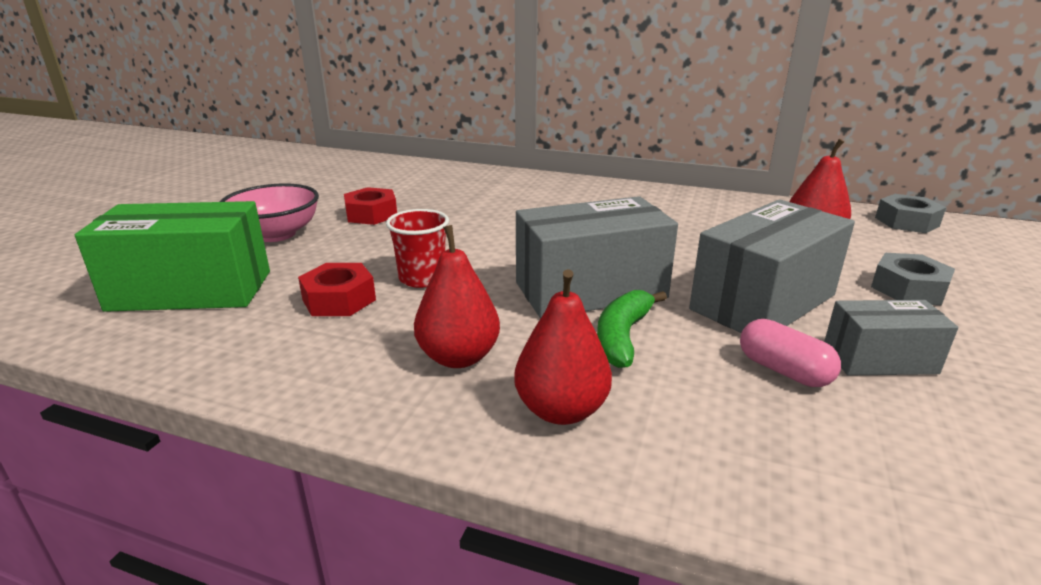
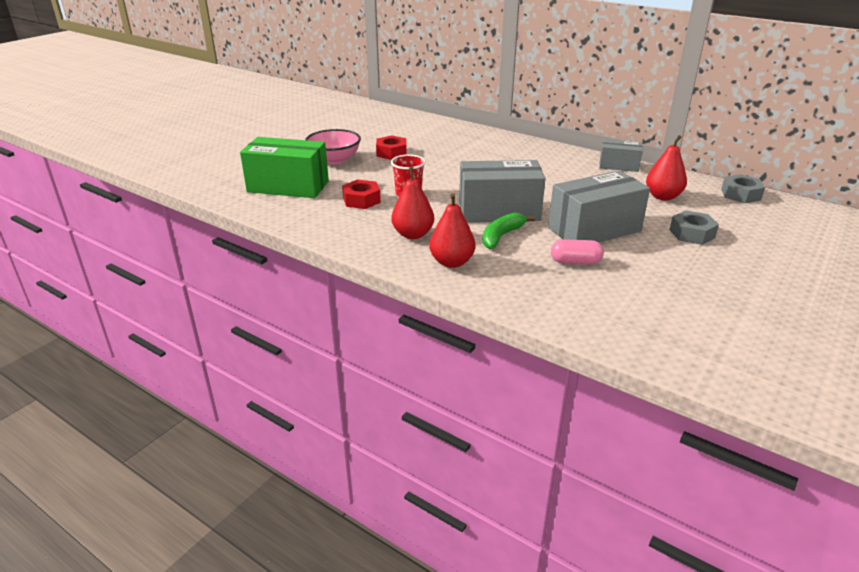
camera: 15 degrees right, 5 degrees up
(783, 370) = (575, 262): pink capsule -> pink capsule turned 60 degrees counterclockwise
(879, 360) = (633, 264): grey box -> grey box (618, 166)

